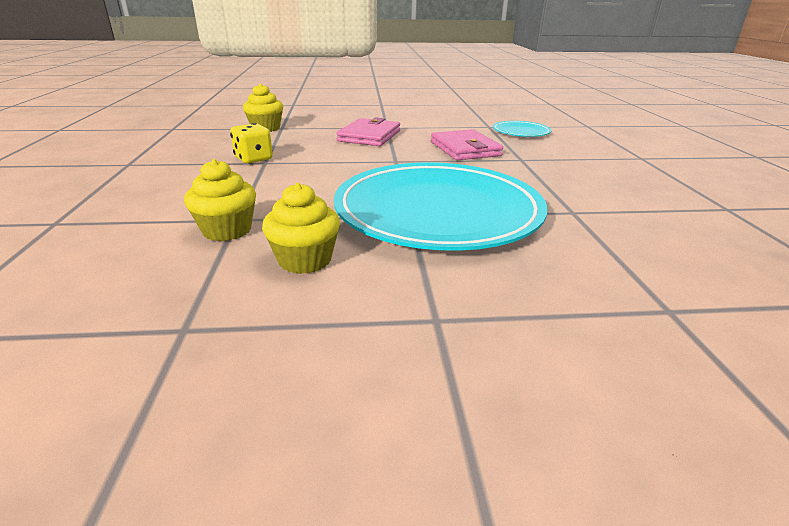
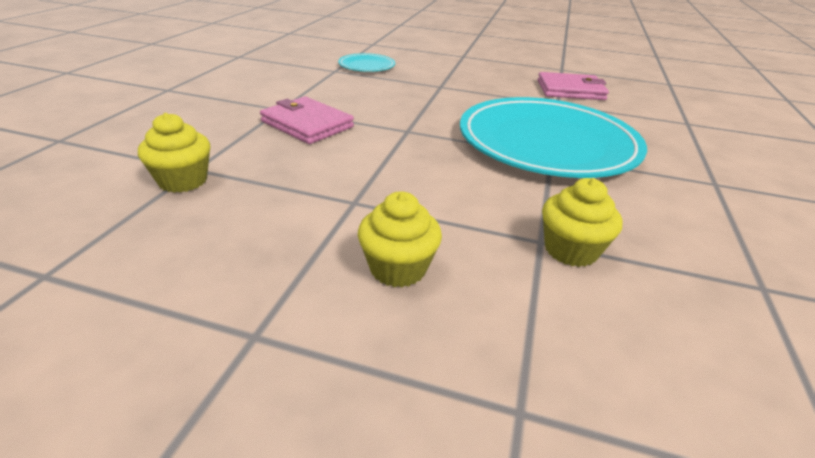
camera: 70 degrees left, 5 degrees up
(254, 159) = (334, 208): yellow dice -> none
(305, 260) = (637, 215): yellow cupcake -> yellow cupcake (398, 268)
(465, 149) = (396, 96): pink wallet -> pink wallet (570, 90)

